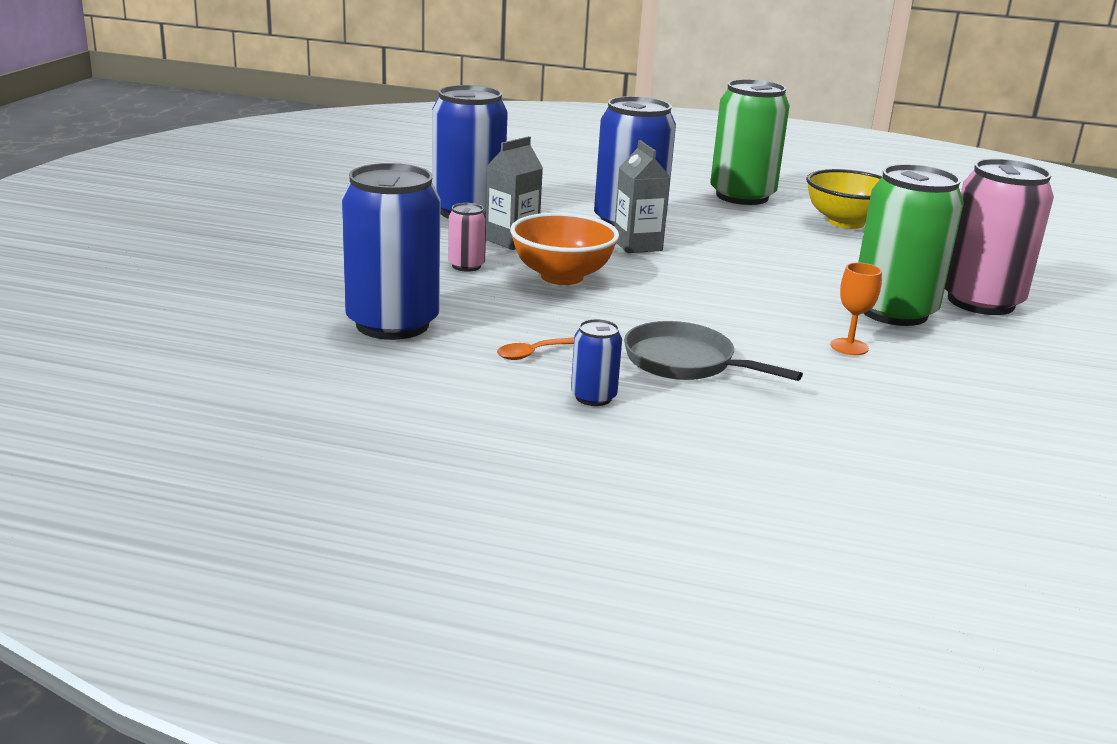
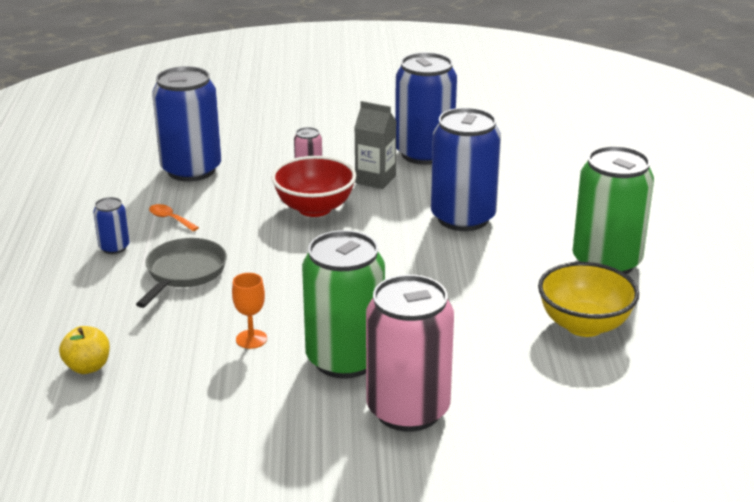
camera: 75 degrees right, 5 degrees up
(561, 276) = (314, 208): orange bowl -> red bowl
(637, 245) = (410, 228): grey carton -> none
(901, 443) = (88, 367): none -> yellow apple

